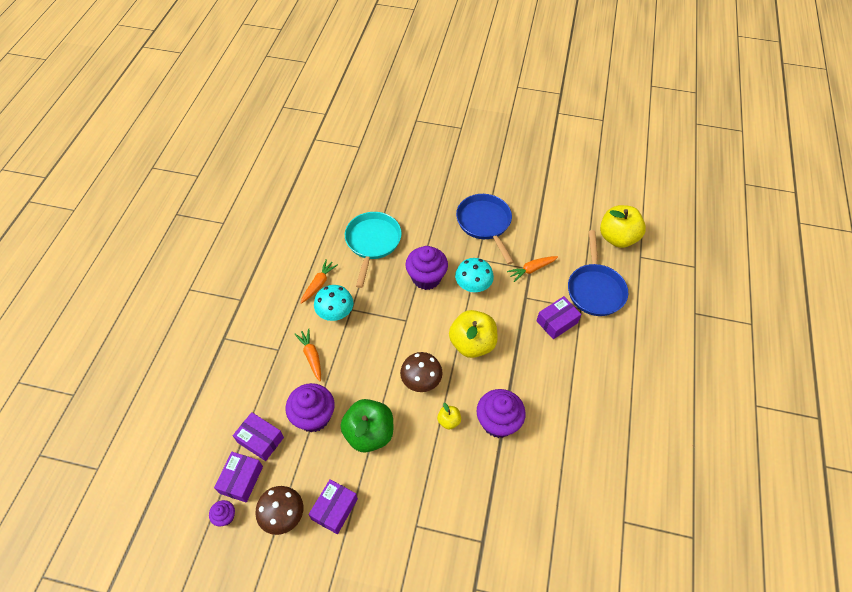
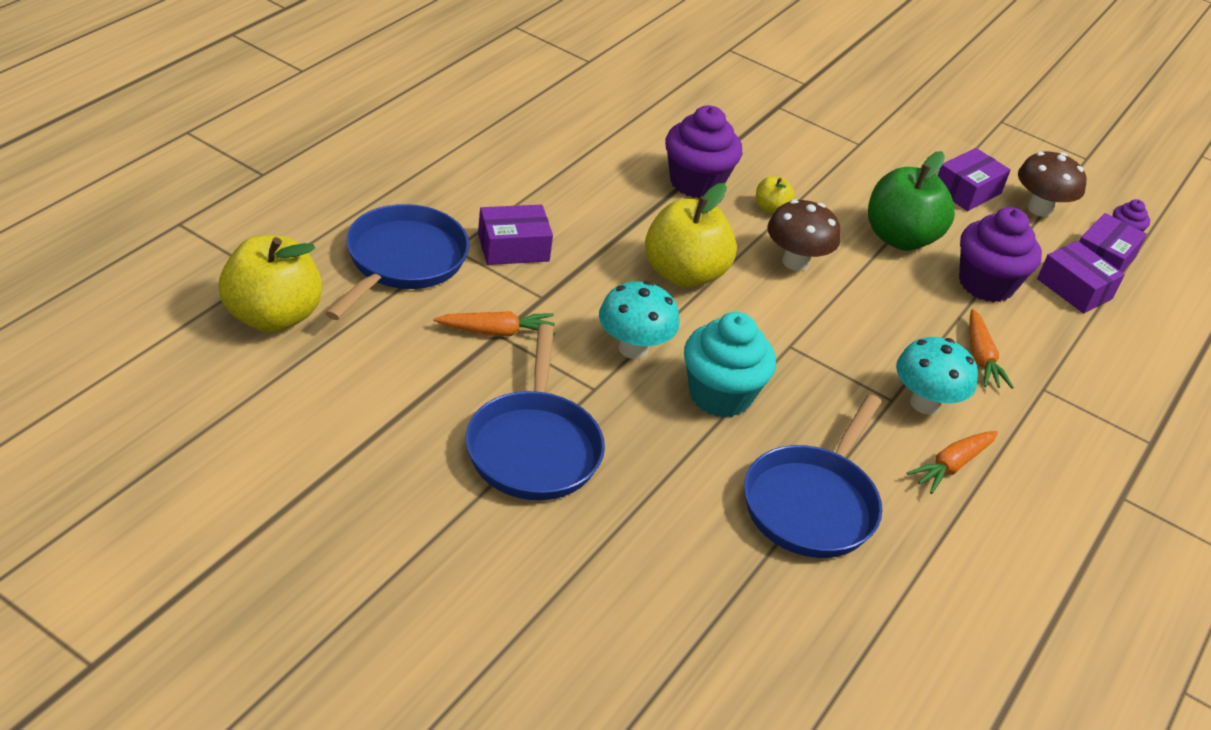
camera: 165 degrees left, 15 degrees down
(372, 243) = (813, 503): turquoise pan -> blue pan
(426, 278) = (720, 395): purple cupcake -> turquoise cupcake

